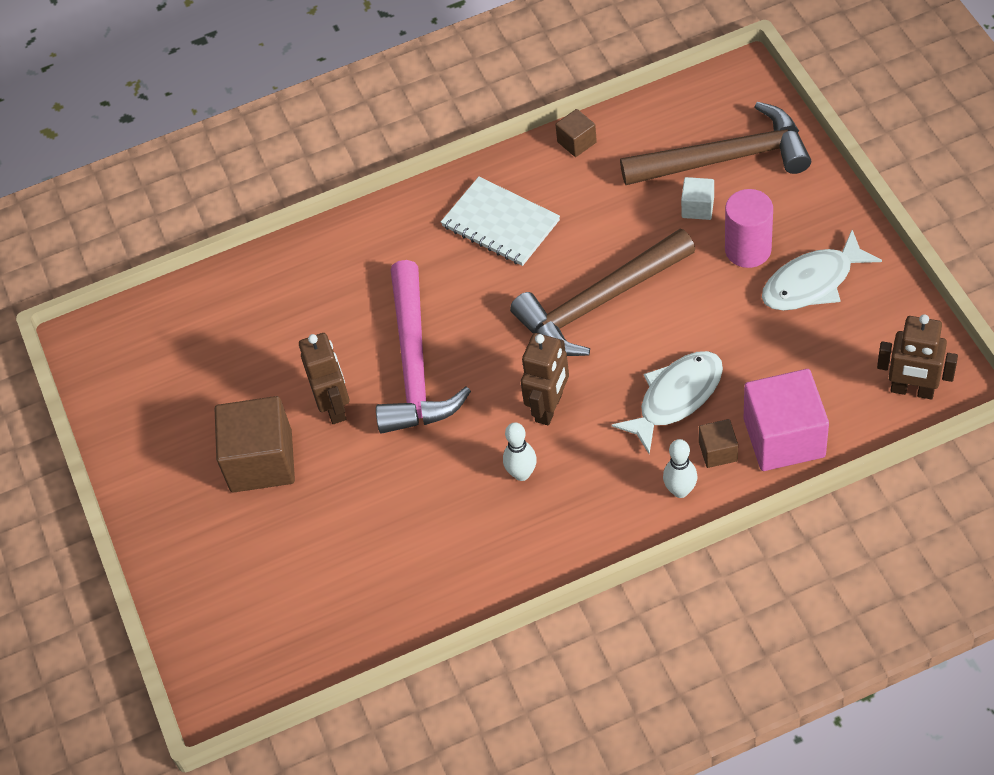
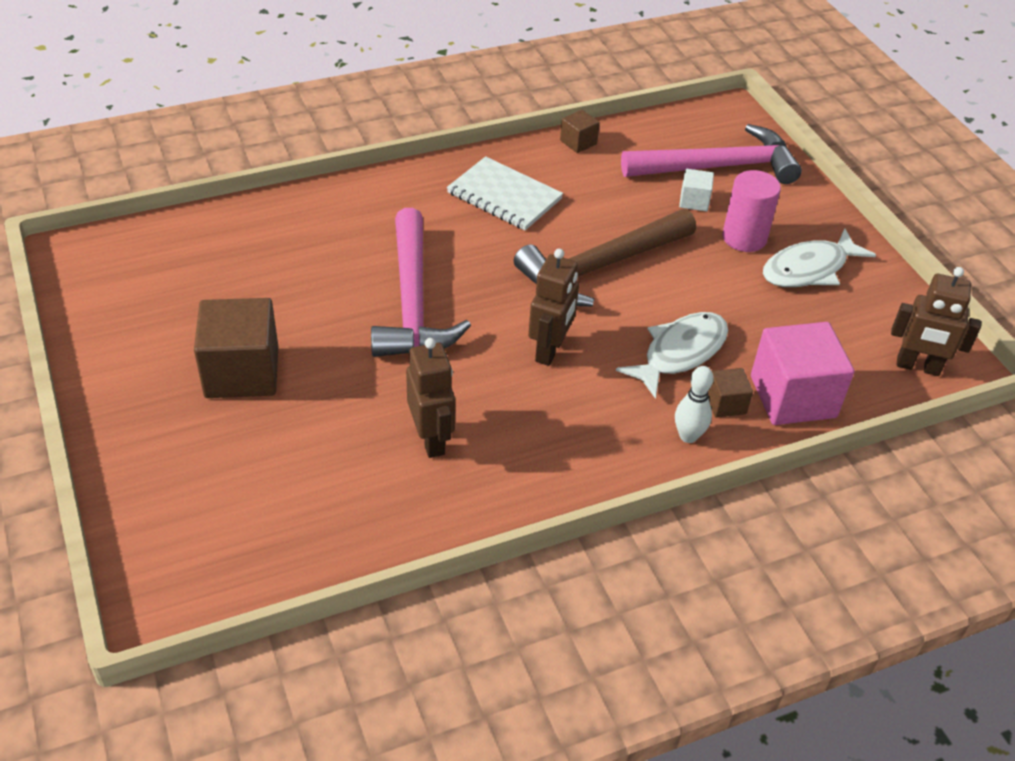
camera: 10 degrees left, 10 degrees down
(334, 406) = (326, 330): brown robot -> brown robot (431, 439)
(522, 473) = (520, 407): white bowling pin -> none
(724, 158) = (717, 167): brown hammer -> pink hammer

